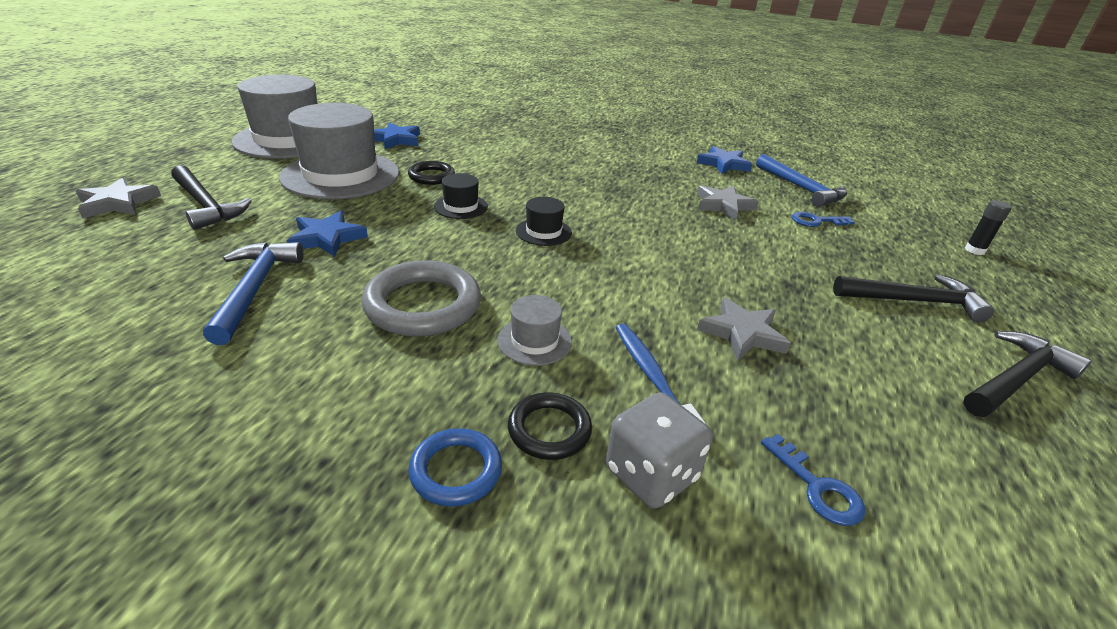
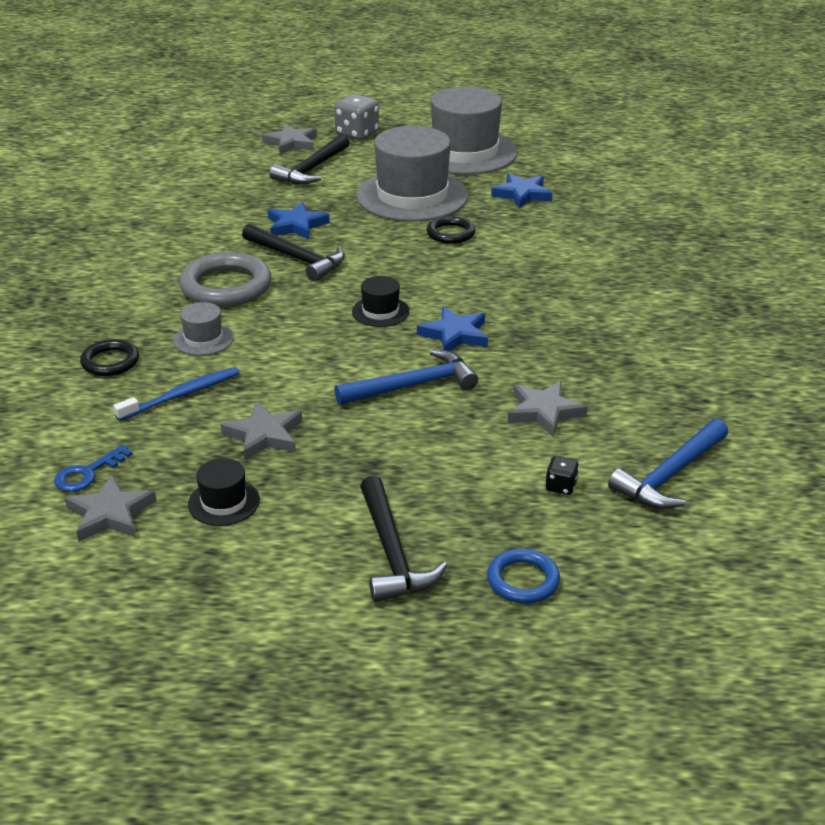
camera: 75 degrees right, 0 degrees up
(255, 289) = (212, 225): blue hammer -> blue hammer (413, 386)
(456, 470) = (67, 338): blue ring -> blue ring (523, 580)
(461, 207) = (397, 262): black hat -> black hat (224, 502)
(651, 474) = (81, 404): grey dice -> grey dice (357, 134)
(723, 164) = (693, 405): blue star -> blue star (455, 334)
(816, 221) = (561, 486): blue key -> black dice
(900, 475) = (110, 514): none -> grey star
(974, 250) = (586, 633): black glue stick -> none
(1016, 379) = (269, 608): black hammer -> black hammer (297, 259)

